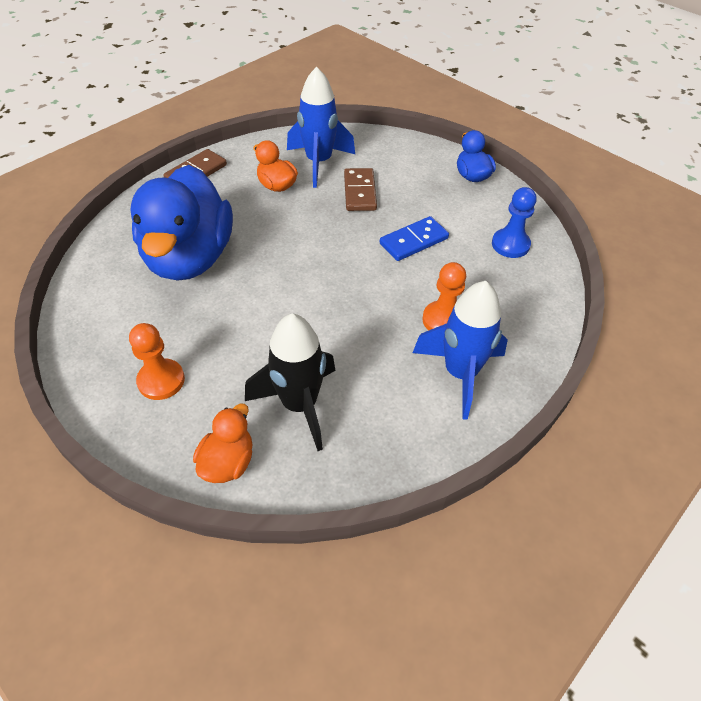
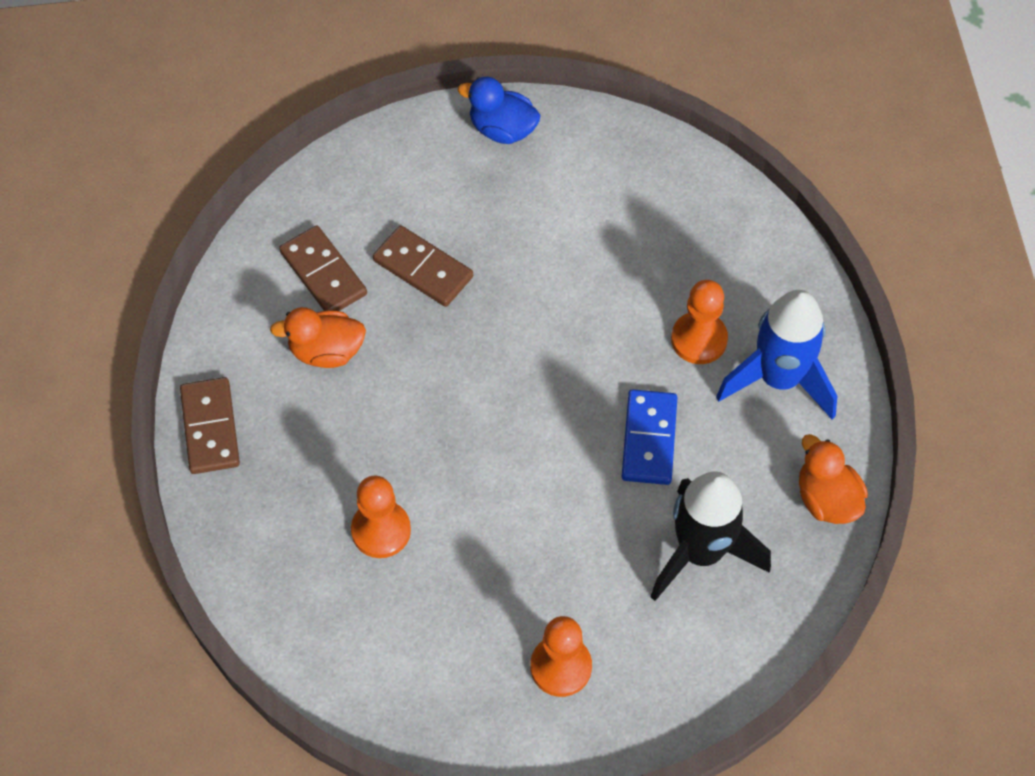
camera: 50 degrees left, 10 degrees up
(189, 258) = (381, 530): blue duck -> orange pawn
(228, 462) = (720, 661): orange duck -> orange duck (826, 499)
(319, 163) = (323, 273): blue rocket -> brown domino
(413, 241) = (559, 276): blue domino -> blue domino (649, 439)
(510, 244) = (647, 187): blue pawn -> none

